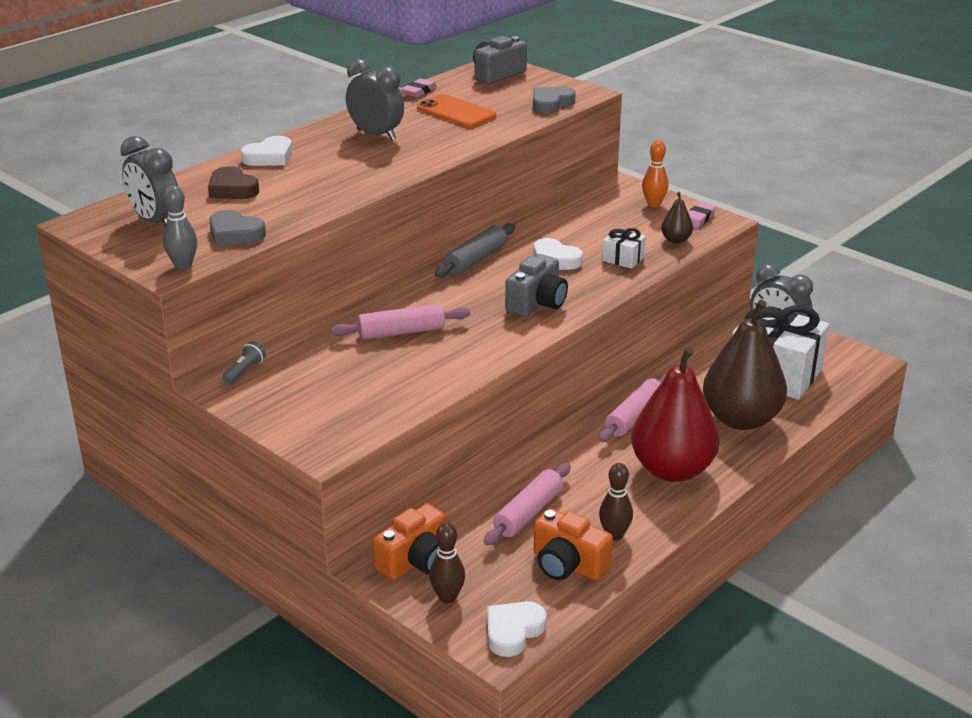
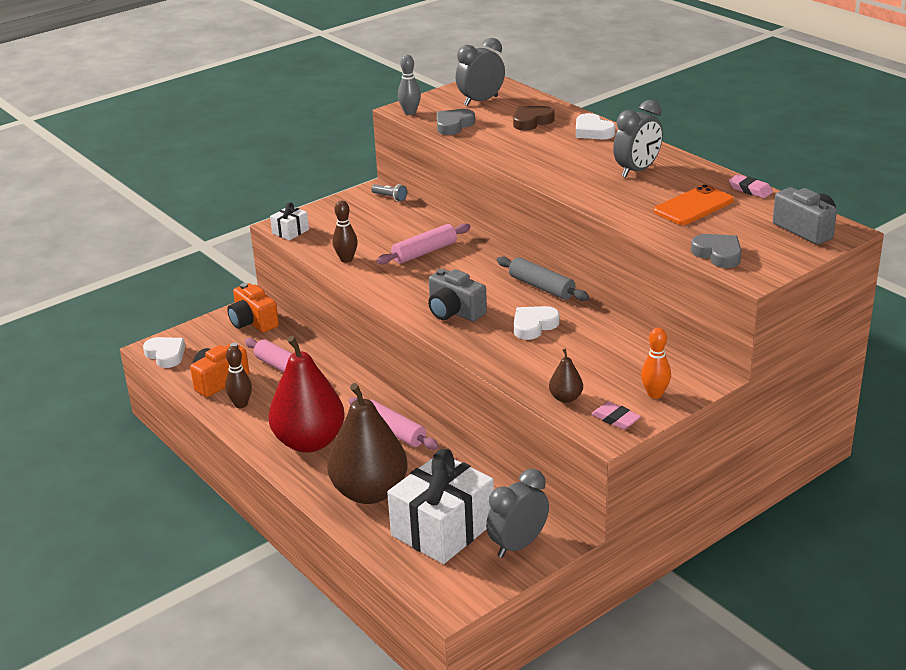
camera: 100 degrees right, 0 degrees up
(401, 332) = (424, 252): pink rolling pin -> pink rolling pin turned 60 degrees clockwise
(447, 597) = (211, 332): brown bowling pin -> brown bowling pin (346, 259)
(623, 258) = (529, 362): white gift -> white gift (290, 231)

